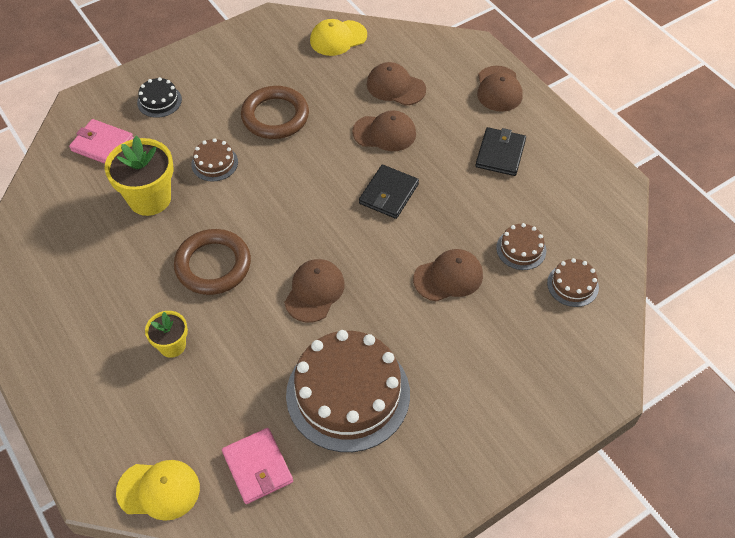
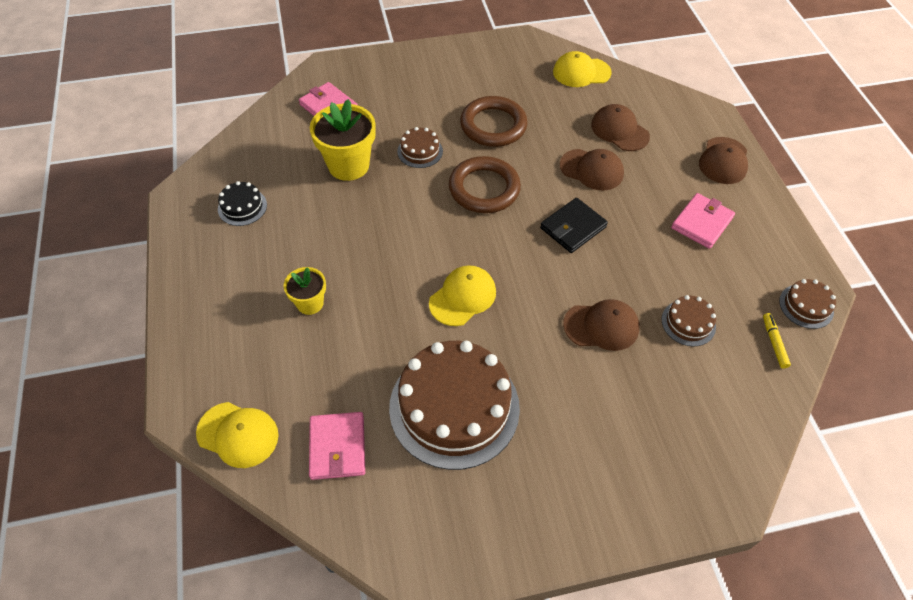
camera: 20 degrees right, 0 degrees up
(159, 101) = (394, 83): black cake -> black cake (242, 207)
(213, 265) = (379, 242): brown ring -> brown ring (484, 189)
(314, 291) = (463, 297): brown cap -> yellow cap
(500, 154) = (702, 223): black wallet -> pink wallet
(572, 285) = (731, 377): brown cake -> brown cake (806, 306)
(597, 243) = (774, 343): none -> yellow marker

